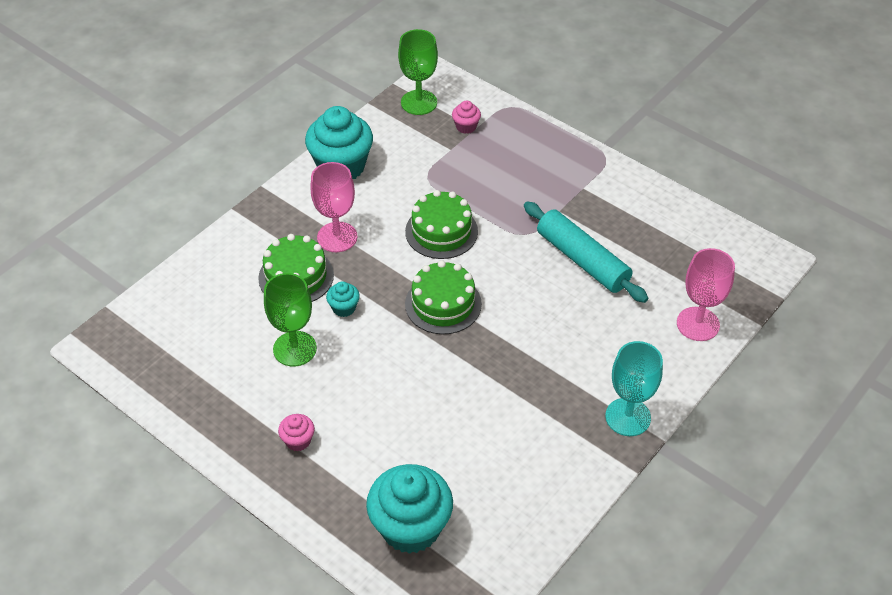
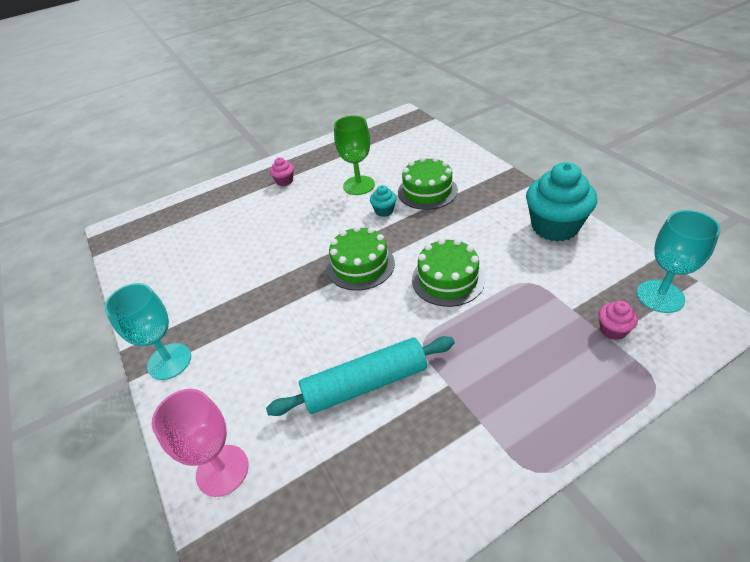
camera: 115 degrees right, 5 degrees down
(337, 237) = (462, 215): pink goblet -> none
(410, 527) = (188, 219): turquoise cupcake -> none
(419, 102) = (660, 296): green goblet -> turquoise goblet

